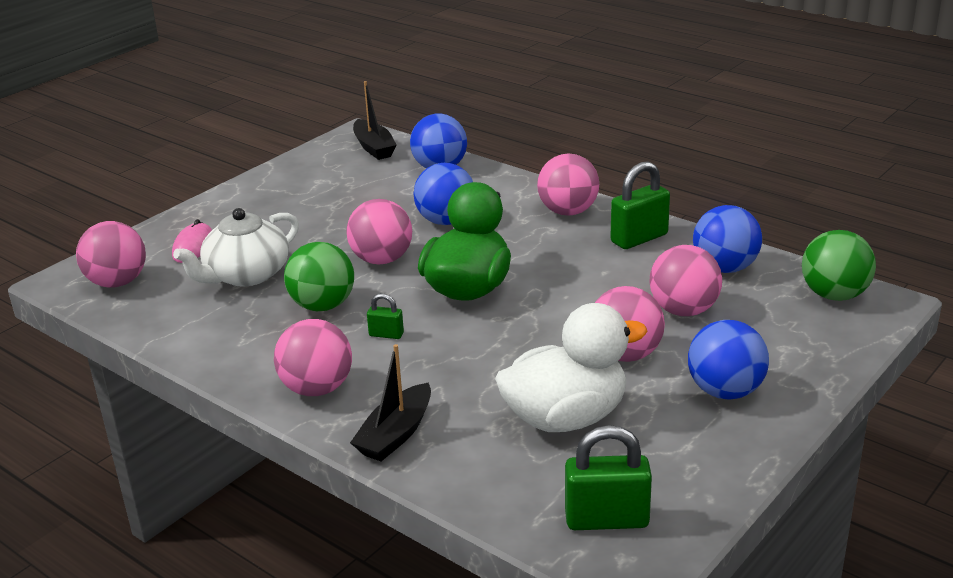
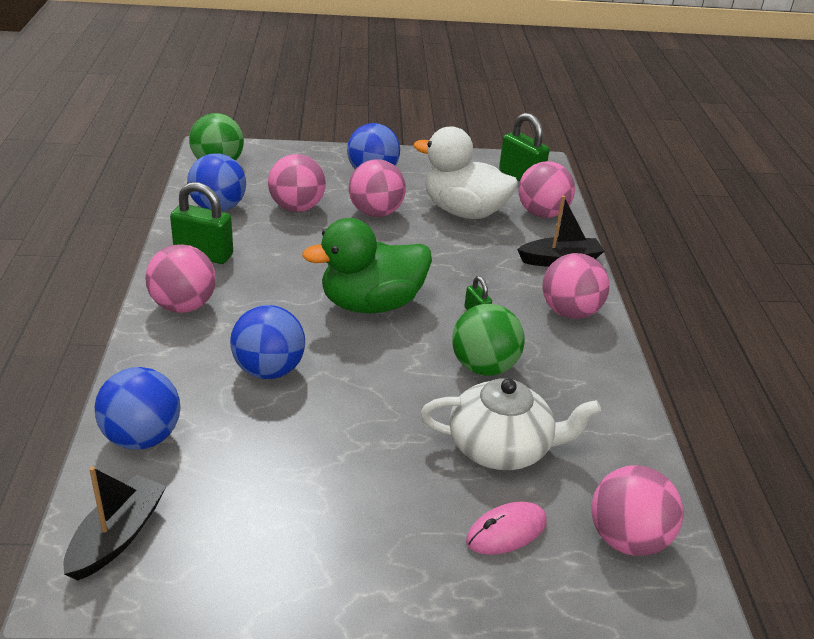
camera: 135 degrees left, 5 degrees up
(381, 260) = (379, 373): pink ball -> pink ball (542, 214)

